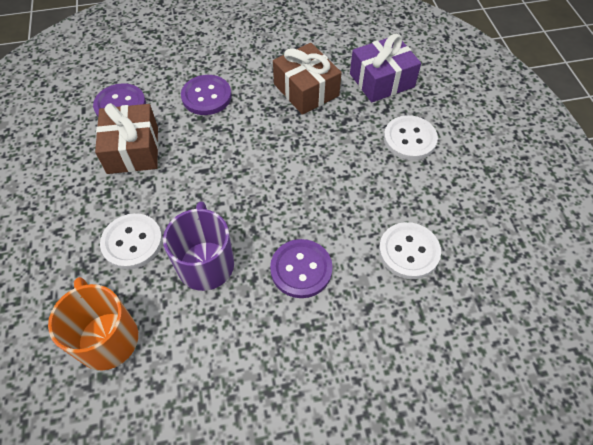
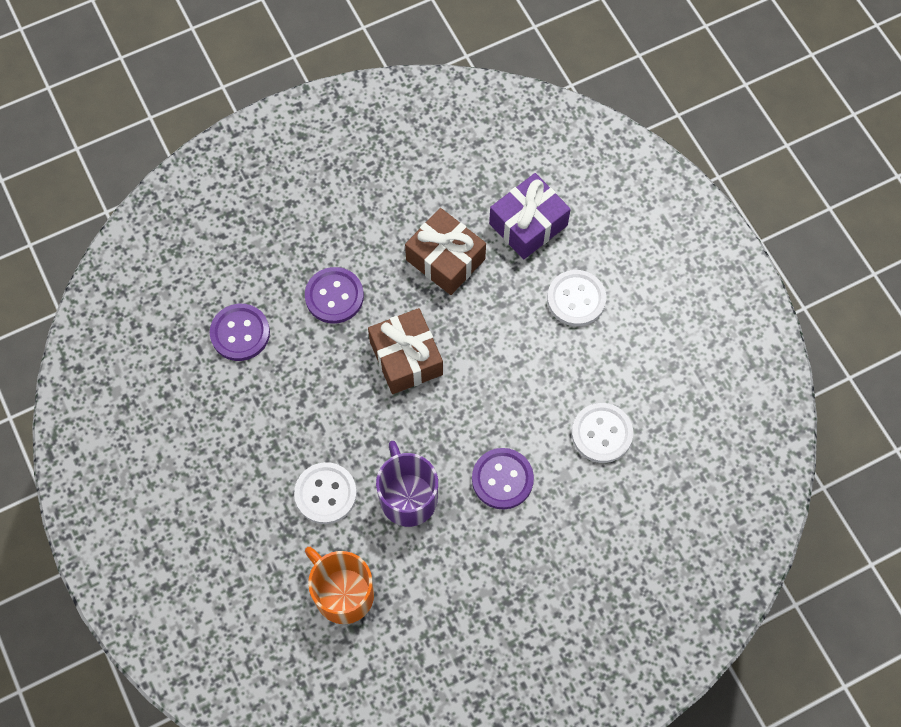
camera: 15 degrees left, 10 degrees up
(133, 150) = (280, 387): brown gift -> brown gift (406, 358)

